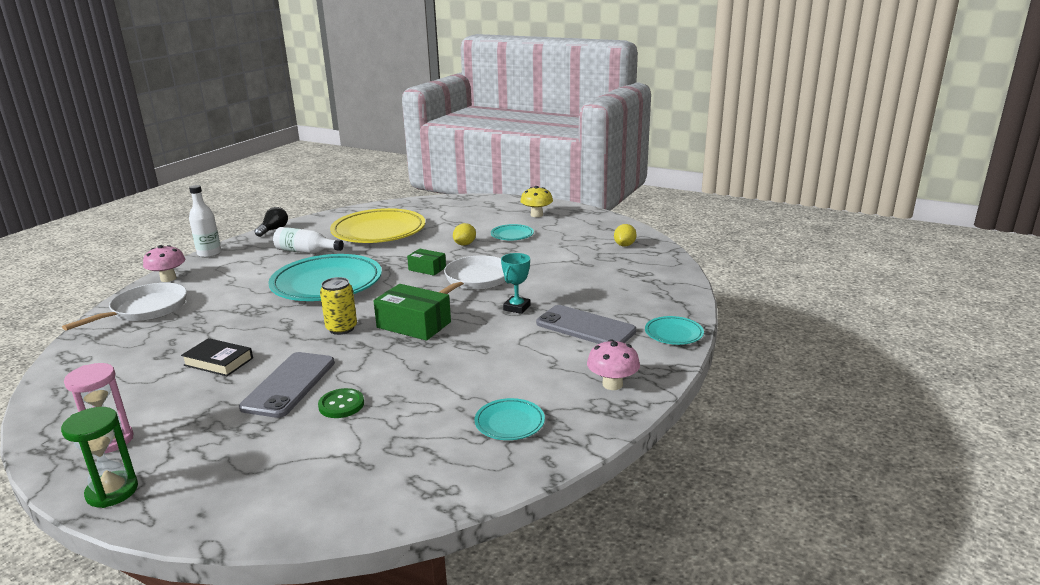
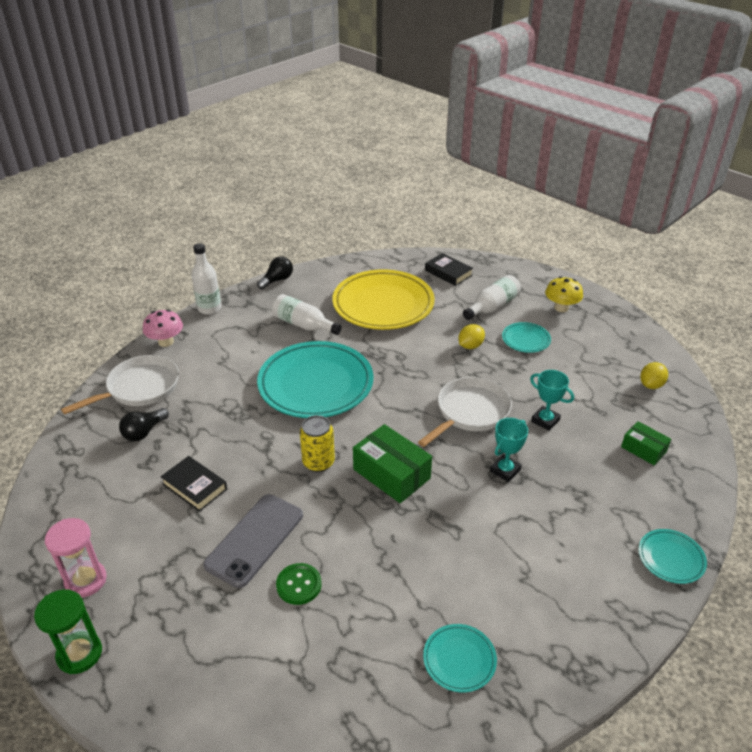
camera: 15 degrees right, 15 degrees up
(156, 336) = (144, 432): none -> black light bulb
(427, 269) = (422, 381): green box -> green box (643, 449)
(433, 208) = (448, 273): none -> black book
(477, 221) = (492, 307): none -> white bottle
(543, 275) = (545, 420): none -> turquoise trophy
(585, 327) = (573, 522): grey phone -> none
(612, 384) = (581, 627): pink mushroom -> none

